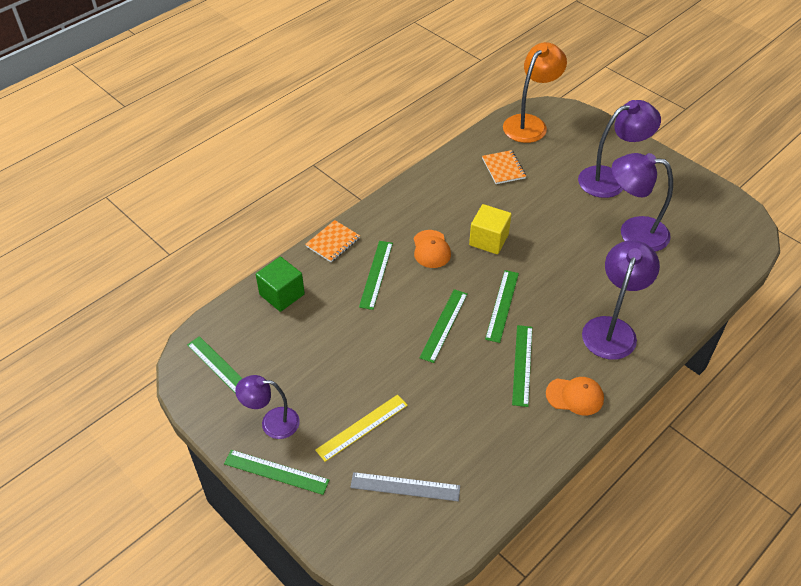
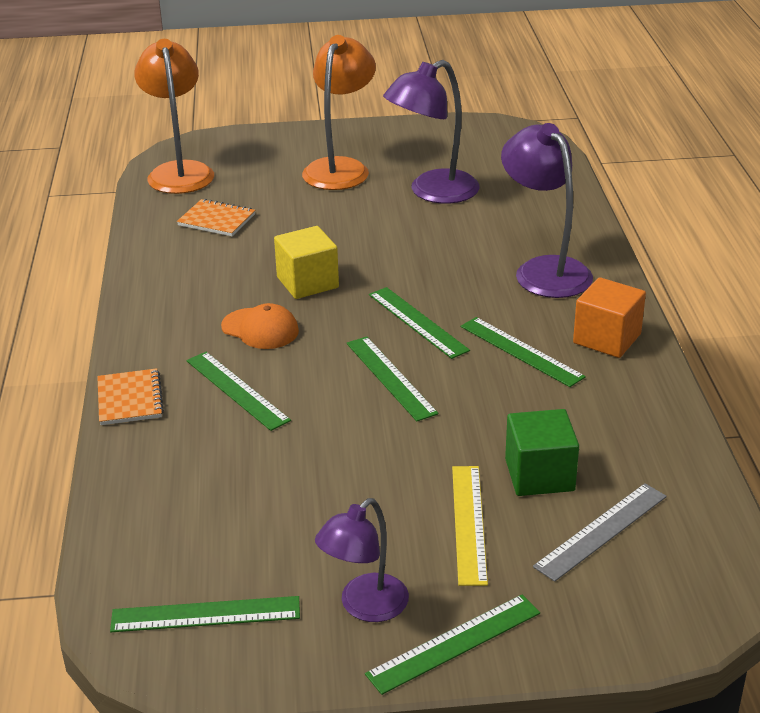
camera: 50 degrees left, 15 degrees down
(282, 294) = (152, 488): green cube -> green cube (539, 475)
(575, 396) = (607, 338): orange cap -> orange cube
(610, 179) = (340, 168): purple lamp -> orange lamp

